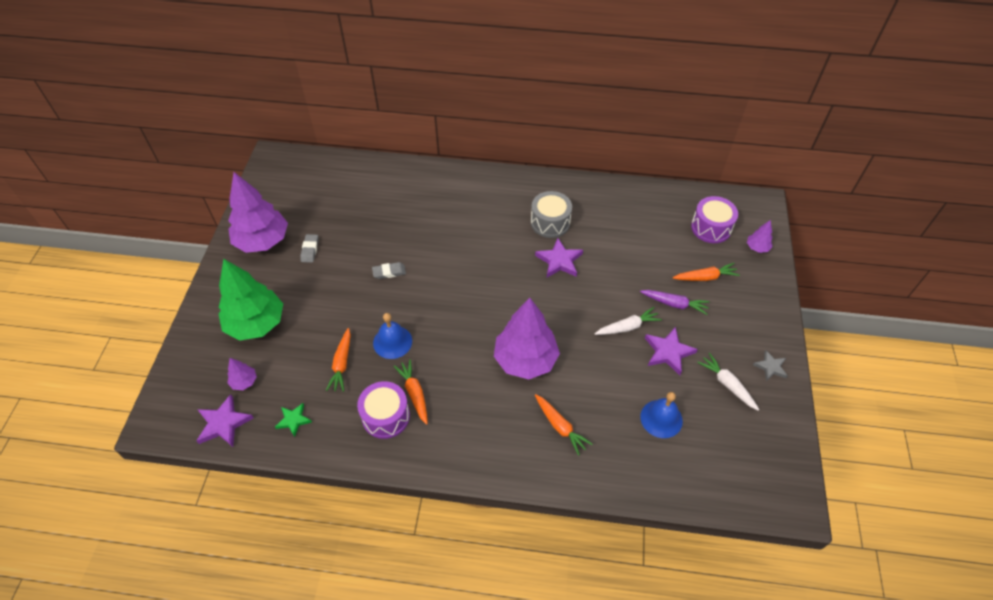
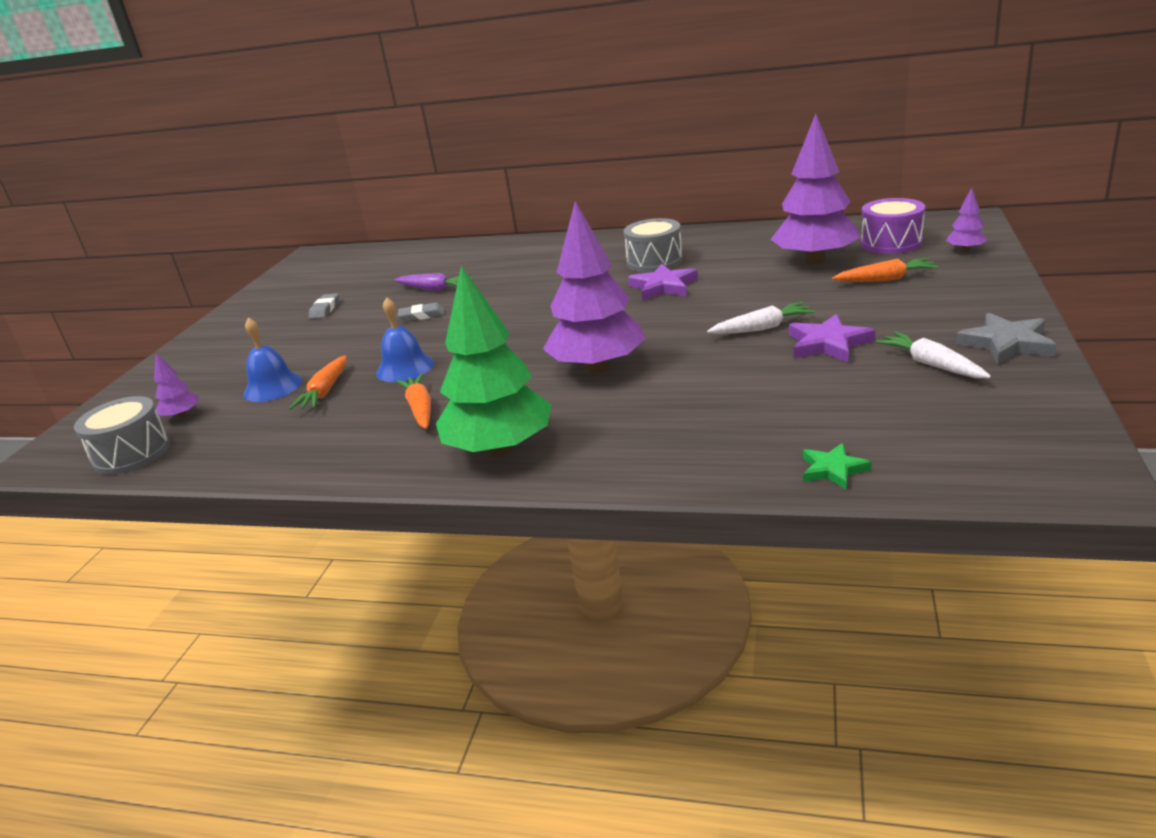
camera: 10 degrees right, 25 degrees down
(224, 423) = (132, 453): purple star -> grey drum
(256, 323) = (226, 368): green tree -> green tree (500, 449)
(262, 241) = (268, 309): purple tree -> purple tree (815, 261)
(293, 420) = (232, 444): green star -> green star (832, 469)
(386, 416) = (369, 432): purple drum -> none
(560, 426) = (642, 423): orange carrot -> none
(661, 418) = (817, 404): blue bell -> blue bell (273, 387)
(674, 304) = (837, 304): purple carrot -> purple carrot (434, 289)
(770, 367) = (1006, 343): grey star -> grey star, size x1.57

